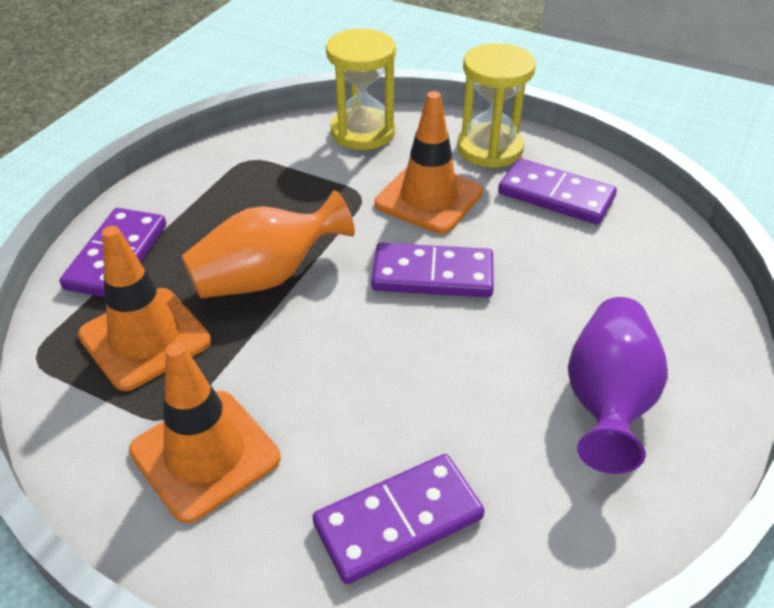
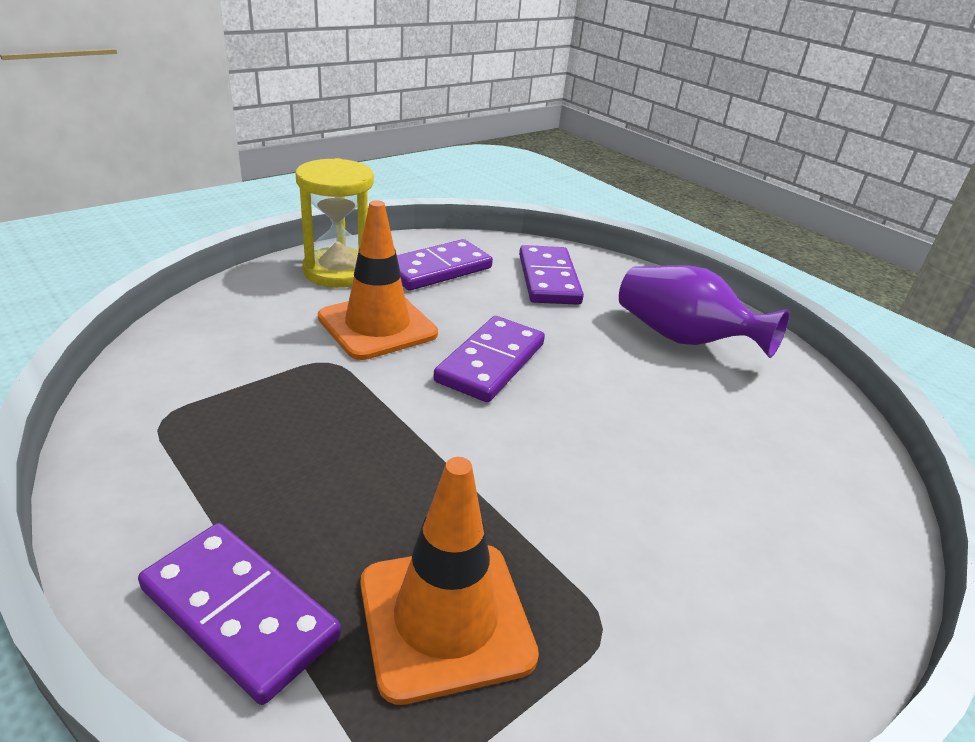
camera: 70 degrees left, 10 degrees down
(205, 454) = (672, 605): orange traffic cone -> none
(266, 276) = (408, 470): orange vase -> none
(363, 132) = (219, 324): yellow hourglass -> none
(398, 520) = (783, 485): purple domino -> purple domino (548, 279)

